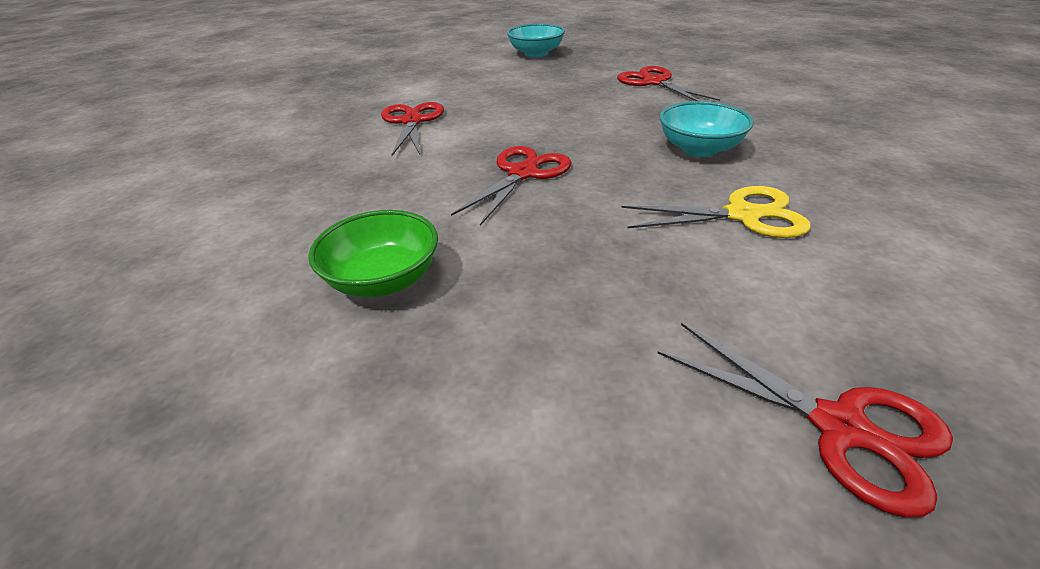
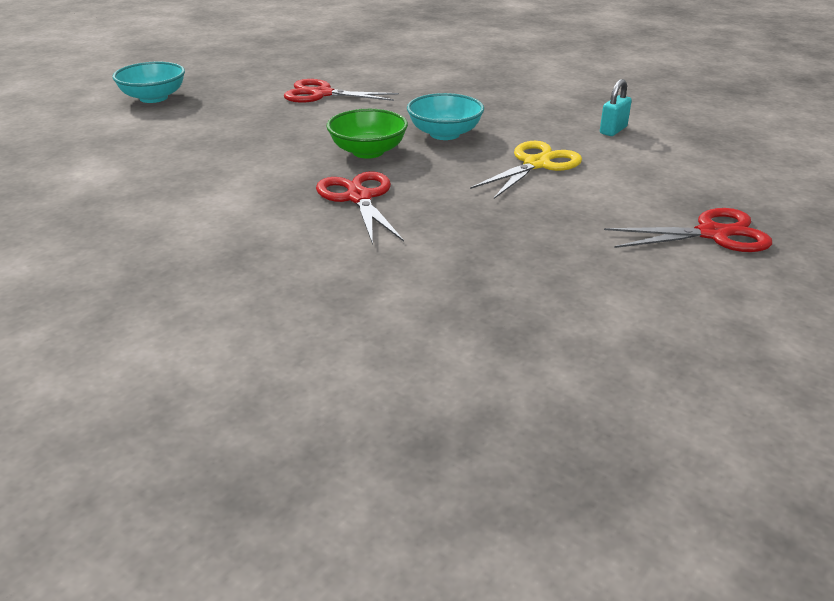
camera: 50 degrees left, 5 degrees down
(383, 280) = (408, 302): green bowl -> green bowl (368, 151)
(412, 121) = (165, 200): red scissors -> none
(921, 219) = (613, 130): none -> turquoise padlock

